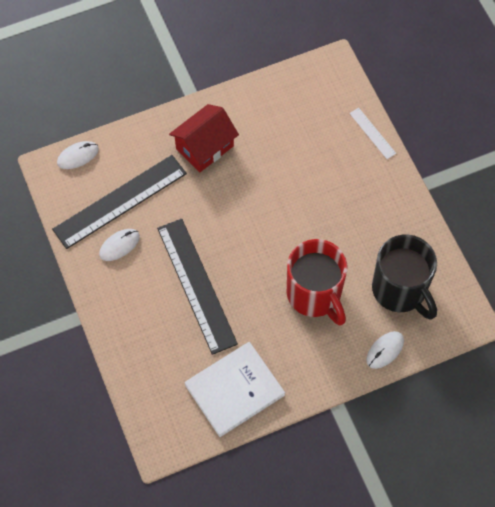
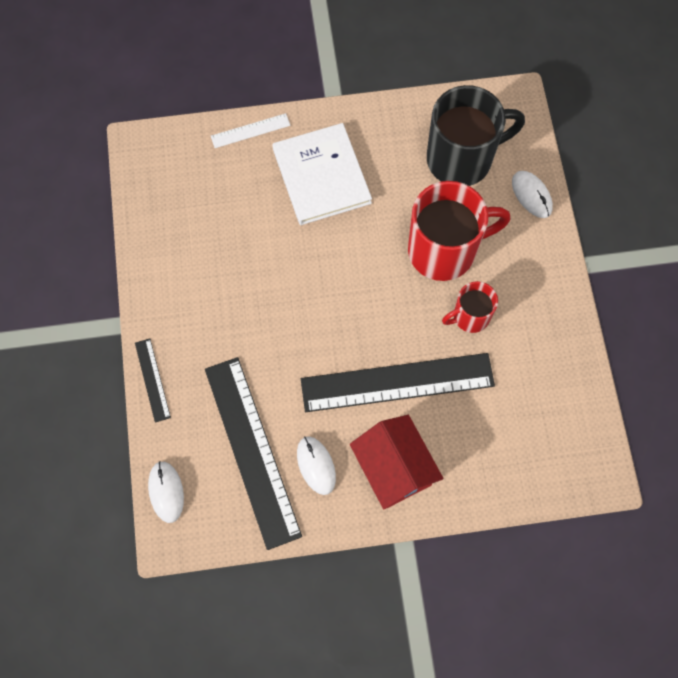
camera: 75 degrees left, 5 degrees up
(155, 125) = (152, 380): none -> black ruler
(204, 147) = (206, 326): red house -> red house (394, 468)
(234, 390) = (545, 371): white book -> white book (321, 176)
(264, 325) = (470, 316): none -> red mug

